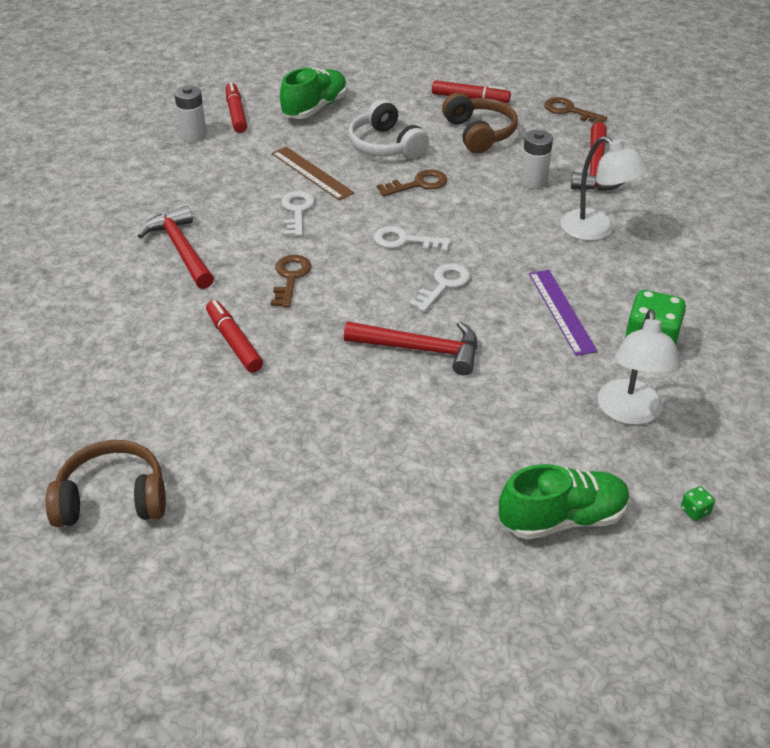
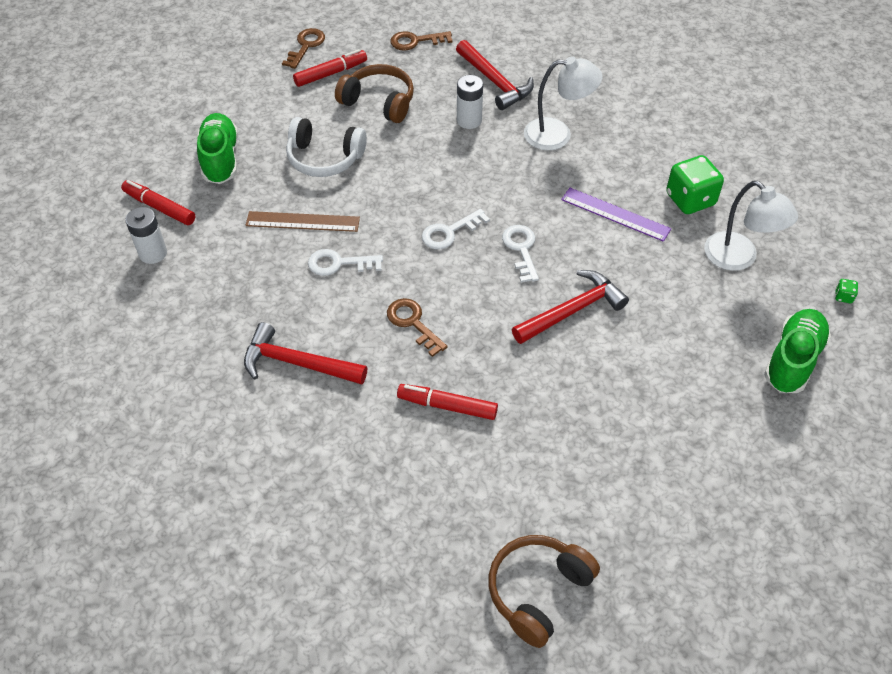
camera: 45 degrees left, 10 degrees up
(297, 211) = (339, 263): white key -> white key turned 45 degrees counterclockwise
(418, 184) = (395, 177): brown key -> brown key (306, 46)

